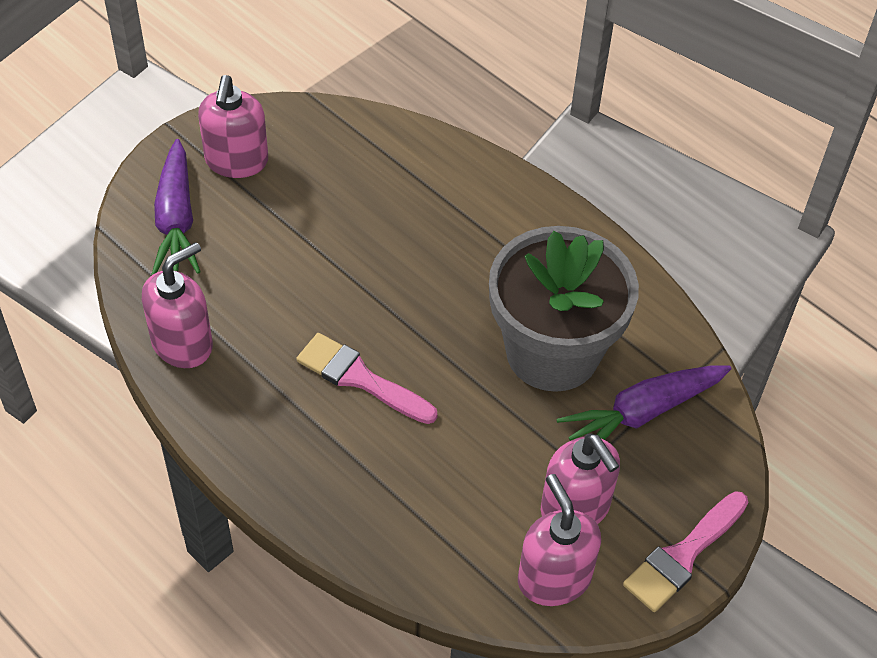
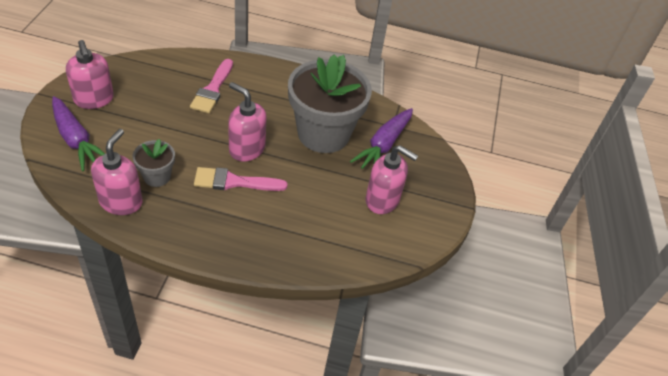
camera: 35 degrees left, 5 degrees down
(253, 324) = (157, 176): none -> grey flower pot
(554, 578) = (394, 237): pink soap dispenser -> pink soap dispenser (246, 149)
(683, 555) = (445, 201): pink brush -> pink brush (213, 89)

